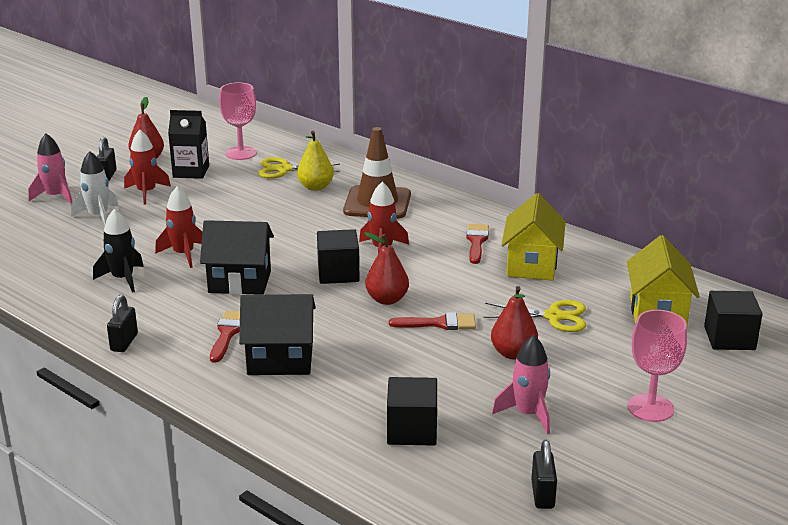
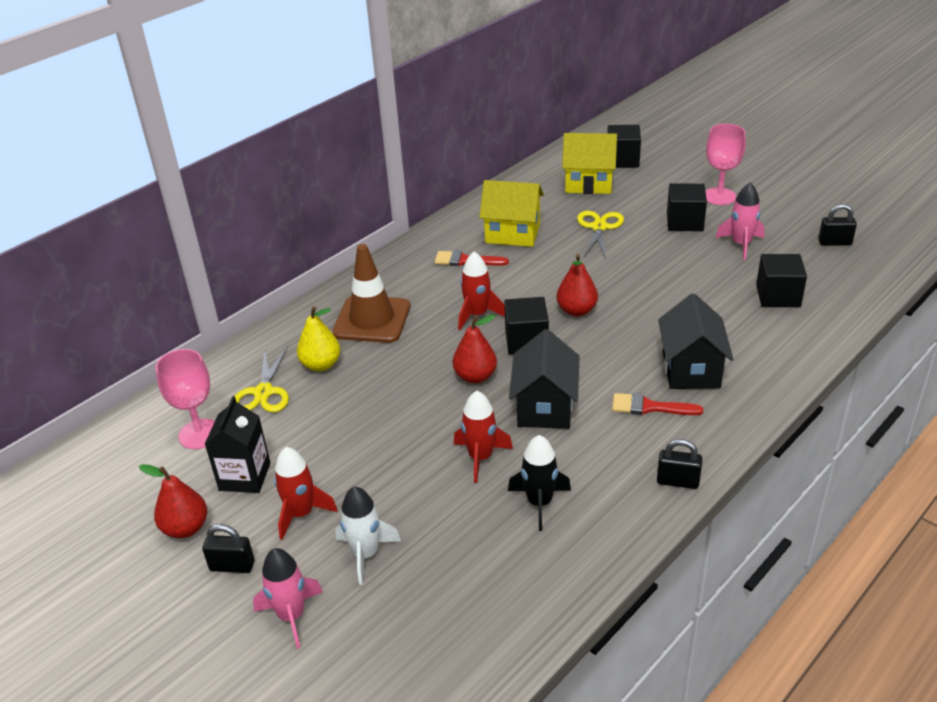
camera: 85 degrees left, 10 degrees up
(439, 323) = (616, 282): red brush -> none
(513, 353) = (658, 248): red pear -> red pear (475, 376)
(577, 376) = (684, 222): none -> black cube

